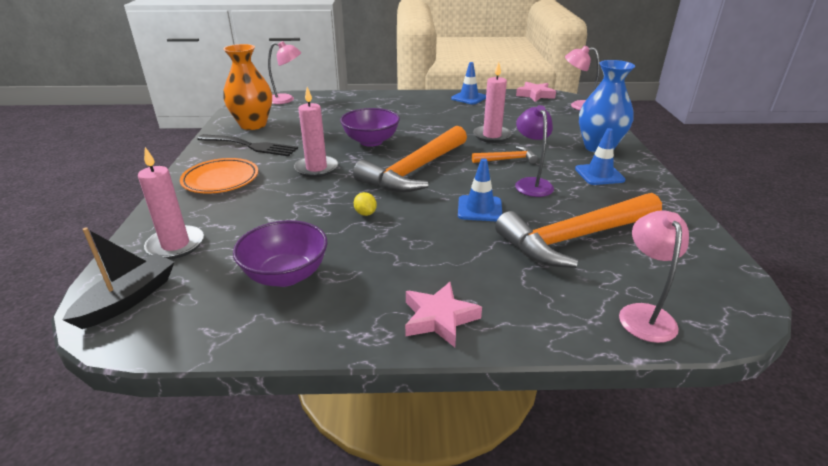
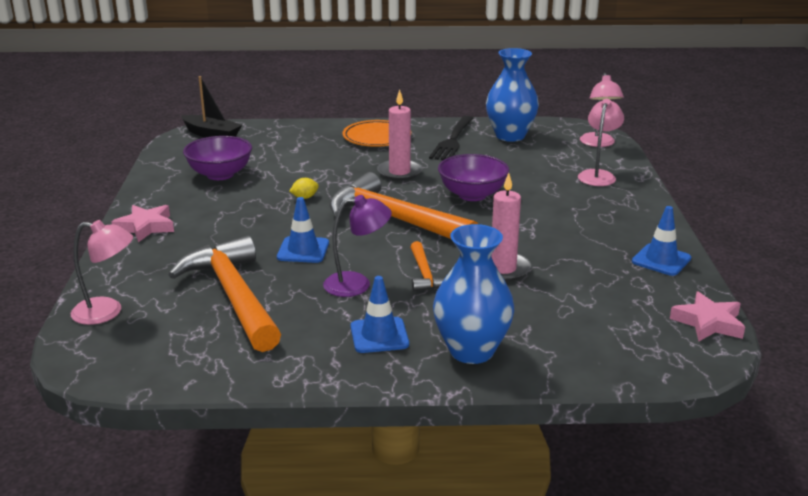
camera: 90 degrees right, 5 degrees down
(175, 245) = (272, 137): pink candle -> none
(253, 125) = (510, 136): orange vase -> blue vase
(578, 106) = (665, 361): pink lamp -> pink lamp (598, 175)

